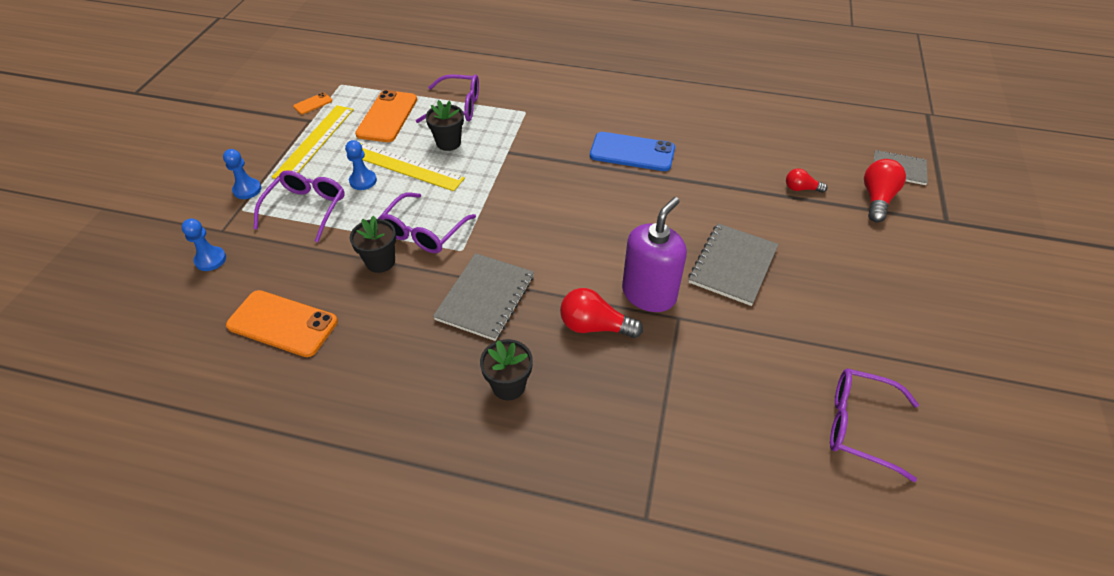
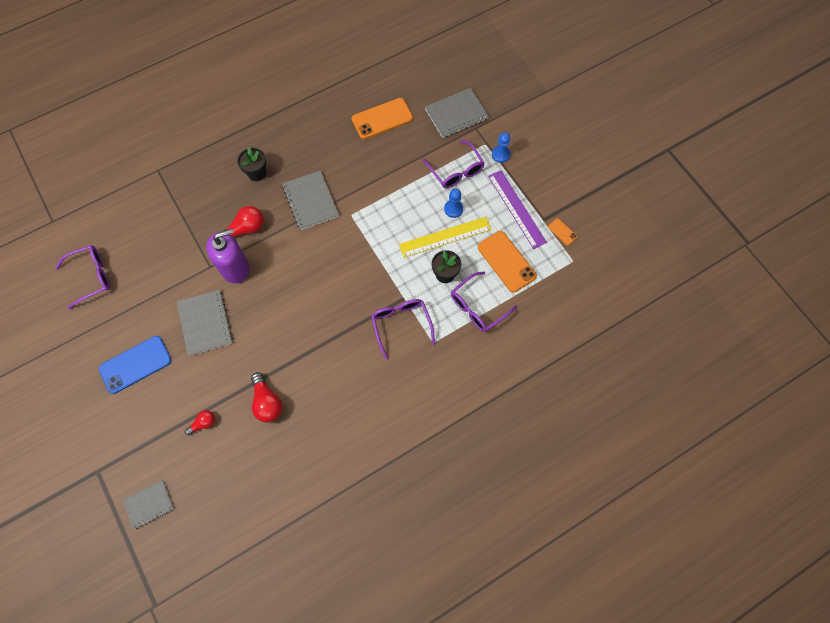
camera: 135 degrees right, 20 degrees up
(210, 260) = (456, 114): blue pawn -> grey notebook
(313, 104) = (562, 232): orange phone -> orange phone turned 45 degrees counterclockwise
(314, 142) = (516, 208): yellow ruler -> purple ruler
(380, 262) = (381, 177): black flower pot -> none
(423, 232) = (382, 208): purple glasses -> purple glasses (401, 324)
(632, 152) = (331, 364): blue phone -> blue phone (135, 364)
(649, 294) = (235, 268): purple soap dispenser -> purple soap dispenser turned 105 degrees counterclockwise
(876, 199) = (150, 455): red light bulb -> red light bulb (267, 402)

